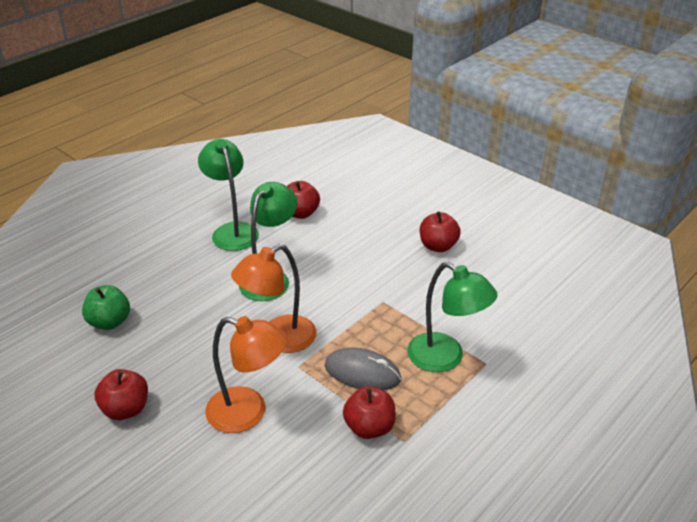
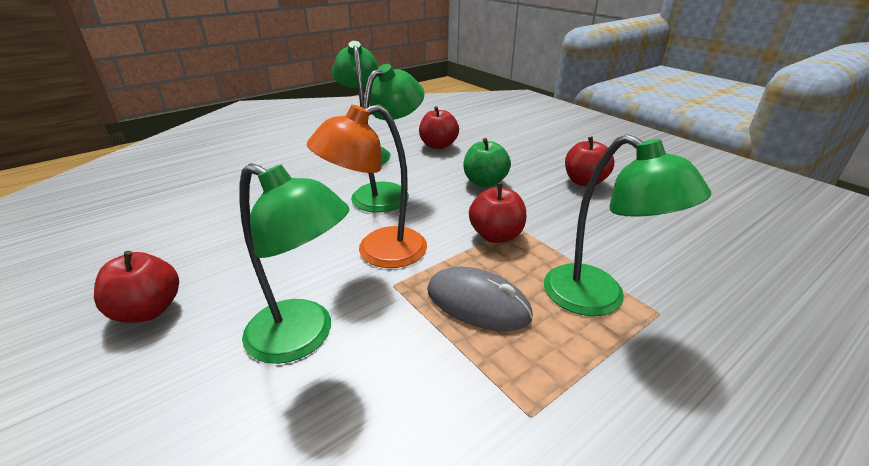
camera: 10 degrees right, 5 degrees down
(109, 322) = (196, 215): green apple -> green apple (485, 182)
(248, 413) = (303, 337): orange lamp -> green lamp
(369, 427) = (476, 384): red apple -> red apple (496, 235)

